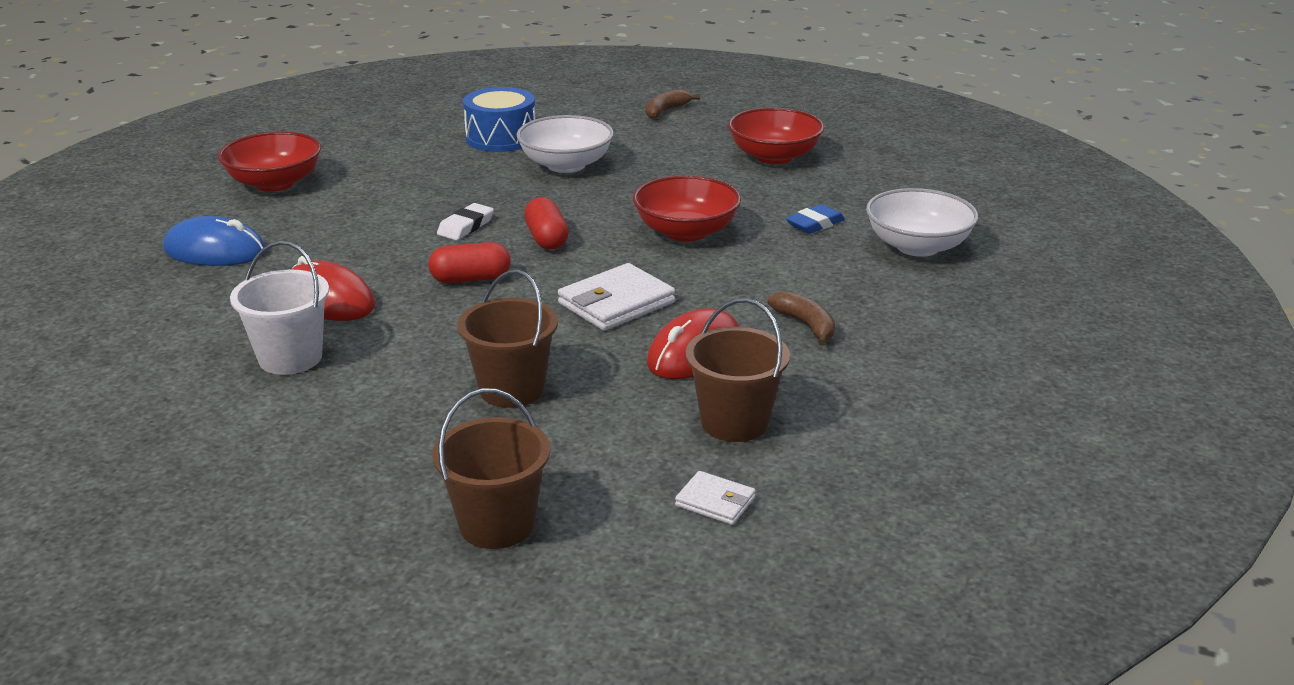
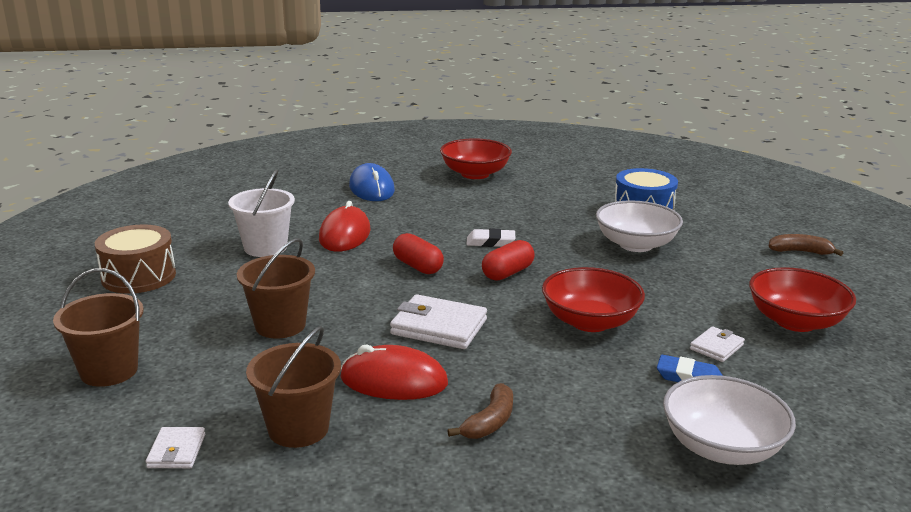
camera: 60 degrees right, 5 degrees down
(250, 466) = (139, 276): none -> brown drum
(781, 198) = (716, 347): none -> white wallet

